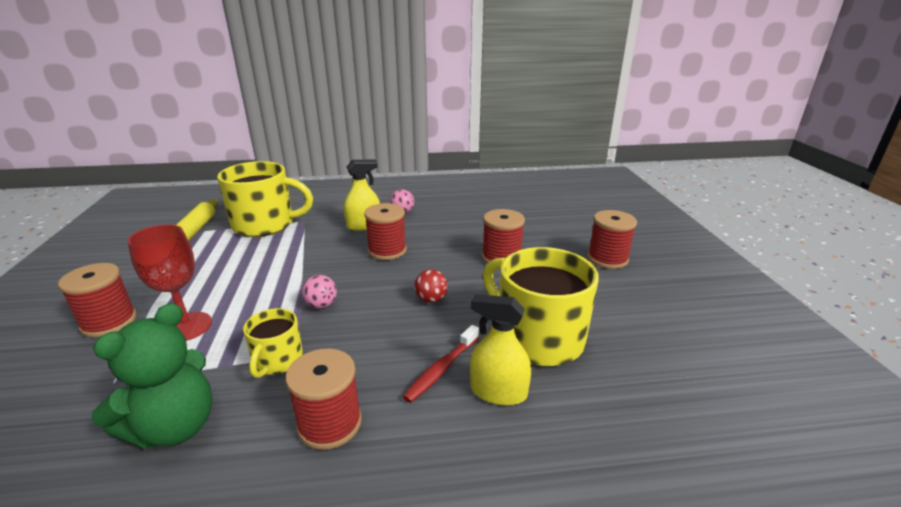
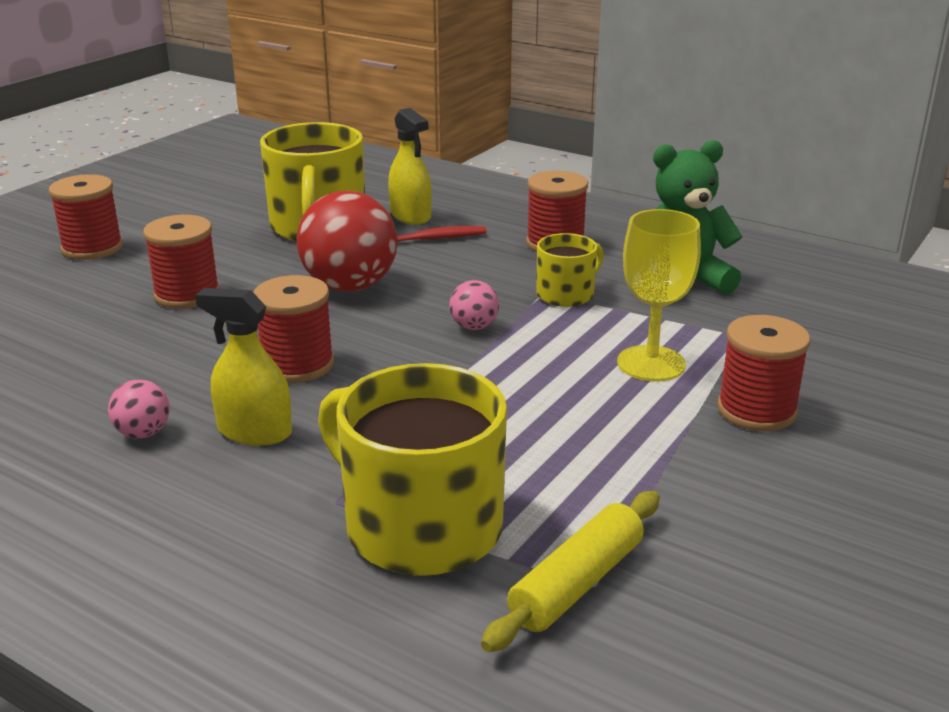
camera: 140 degrees left, 0 degrees up
(187, 327) = (651, 363): red goblet -> yellow goblet
(431, 299) = (350, 286): red ball -> red ball, size x2.14

